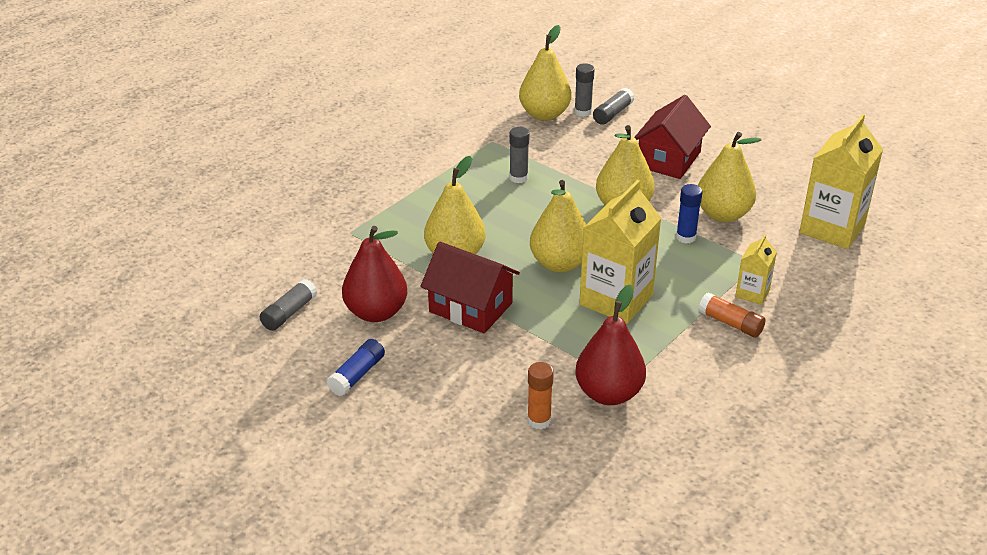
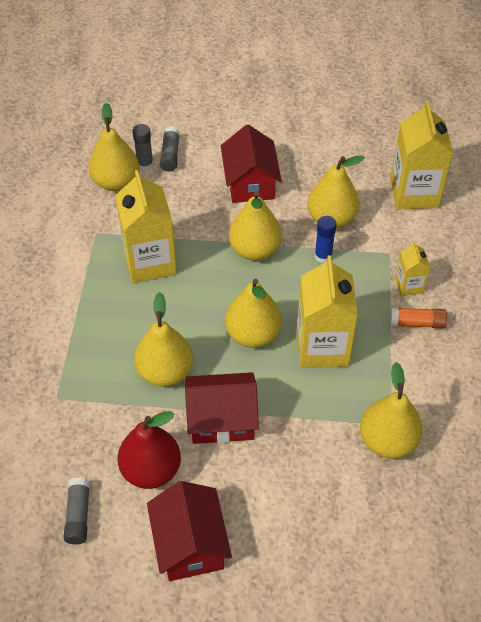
camera: 35 degrees left, 15 degrees up
(357, 375) = (190, 544): blue glue stick -> red house
(518, 178) = (150, 262): grey glue stick -> yellow carton
(539, 420) = (360, 499): orange glue stick -> none
(609, 393) = (387, 441): red pear -> yellow pear

